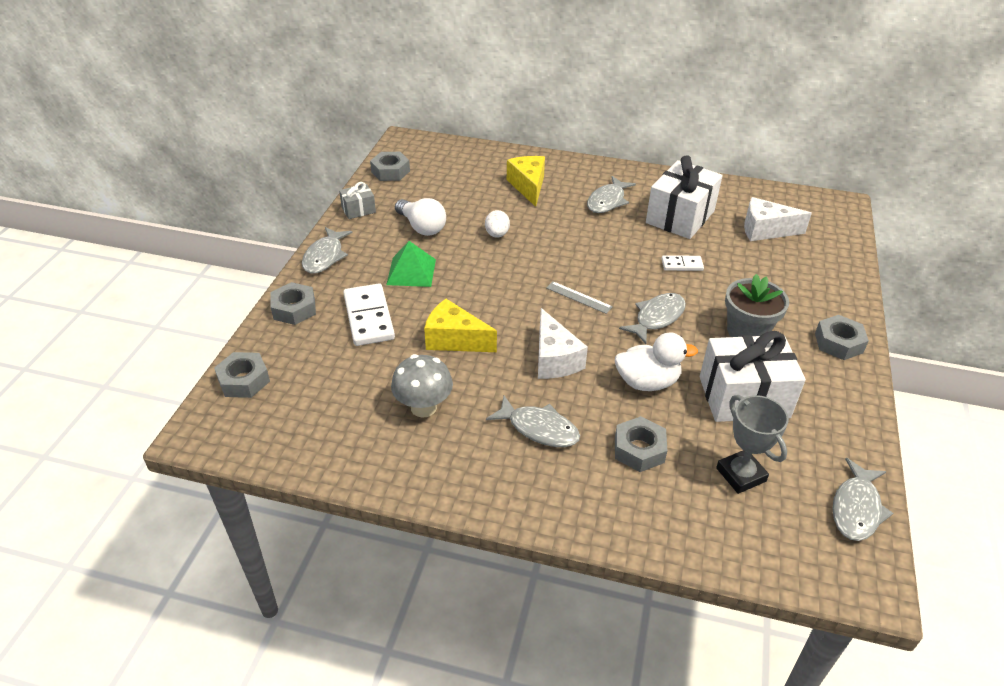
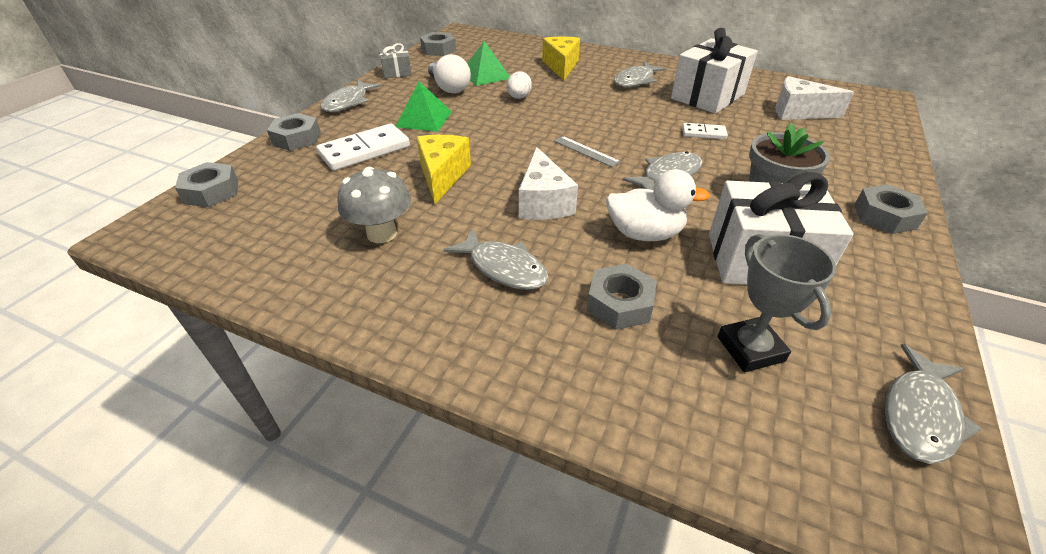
camera: 10 degrees right, 0 degrees up
(369, 317) = (365, 151): white domino -> white domino turned 60 degrees clockwise
(453, 205) = (485, 75): none -> green pyramid
(454, 339) = (442, 176): yellow cheese -> yellow cheese turned 60 degrees clockwise

